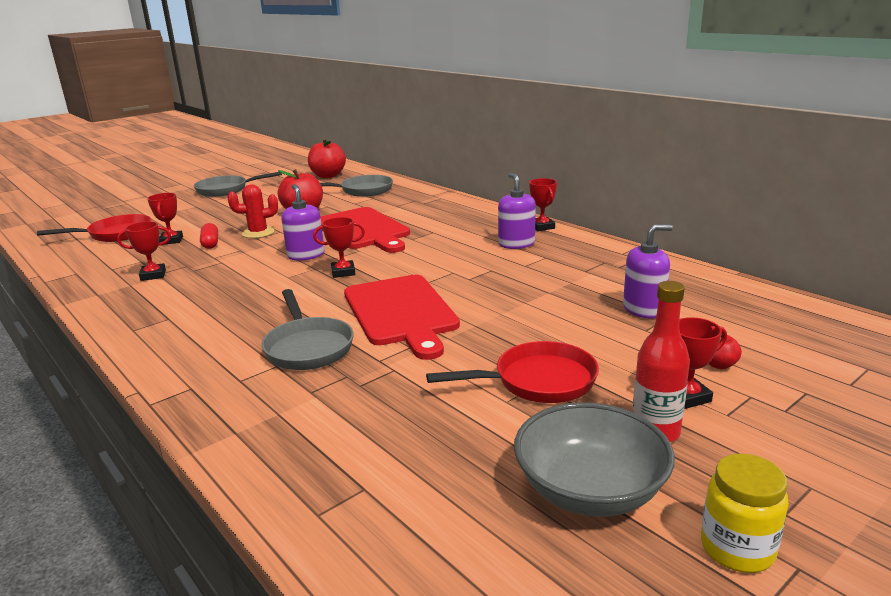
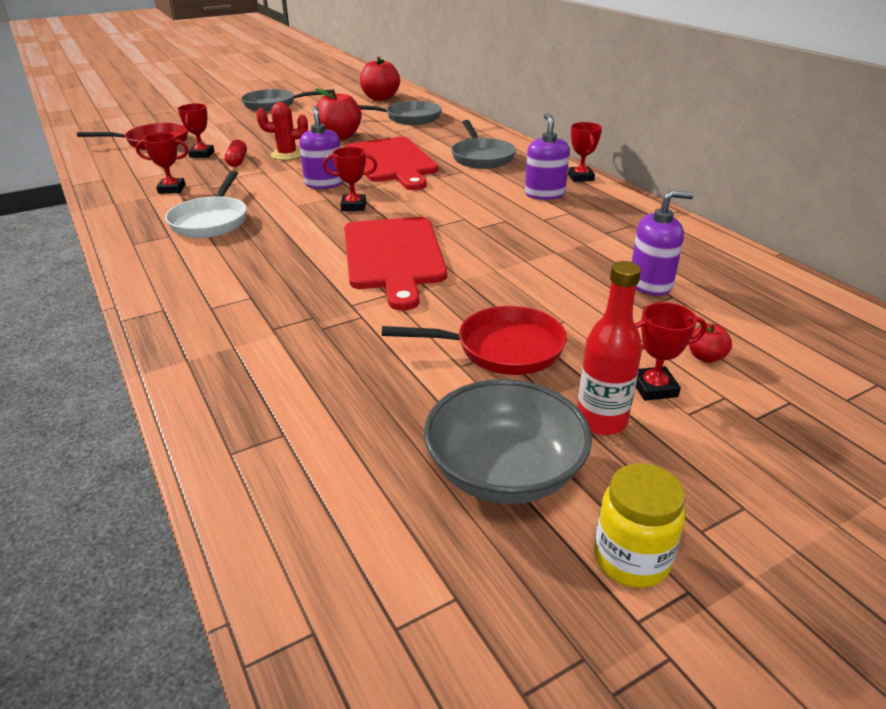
camera: 10 degrees right, 10 degrees up
(206, 300) = (211, 221): none -> white pan
(308, 347) = (287, 282): grey pan -> grey pan (481, 157)

